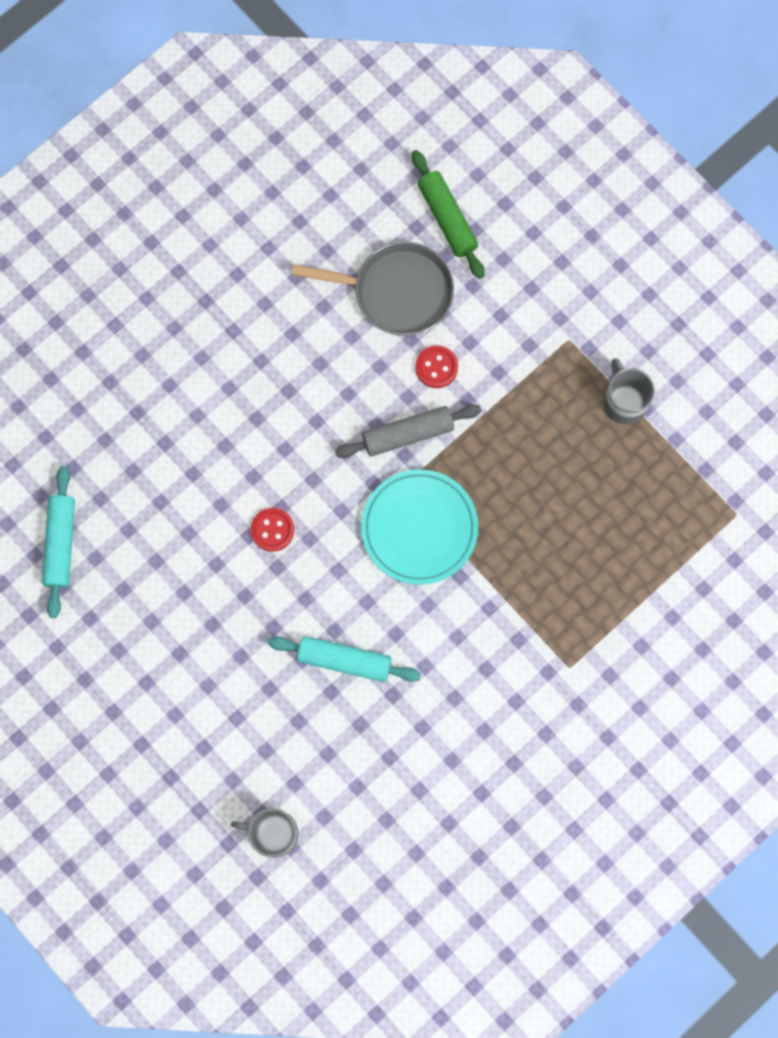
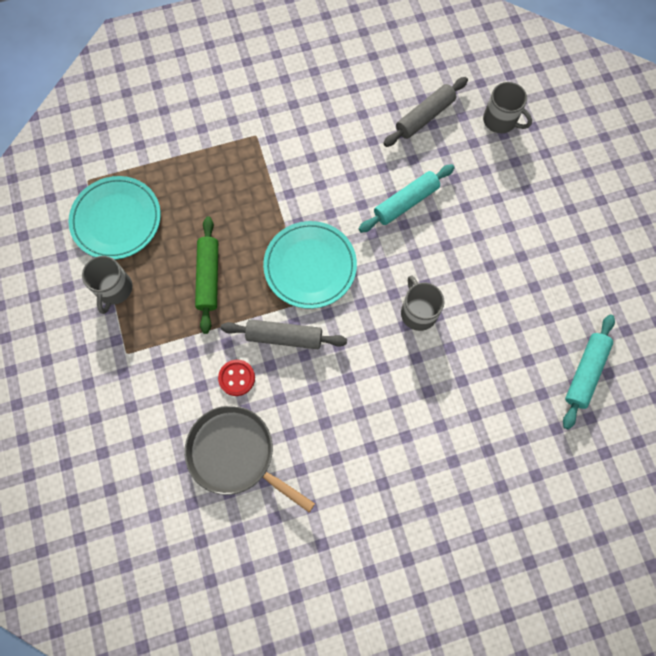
camera: 155 degrees left, 5 degrees down
(272, 530) = (418, 312): red button -> grey mug
(344, 660) = (405, 202): turquoise rolling pin -> turquoise rolling pin turned 75 degrees counterclockwise
(371, 792) = (424, 117): none -> grey rolling pin
(447, 218) = (163, 499): green rolling pin -> green rolling pin (209, 277)
(671, 481) = (117, 220): none -> turquoise plate

